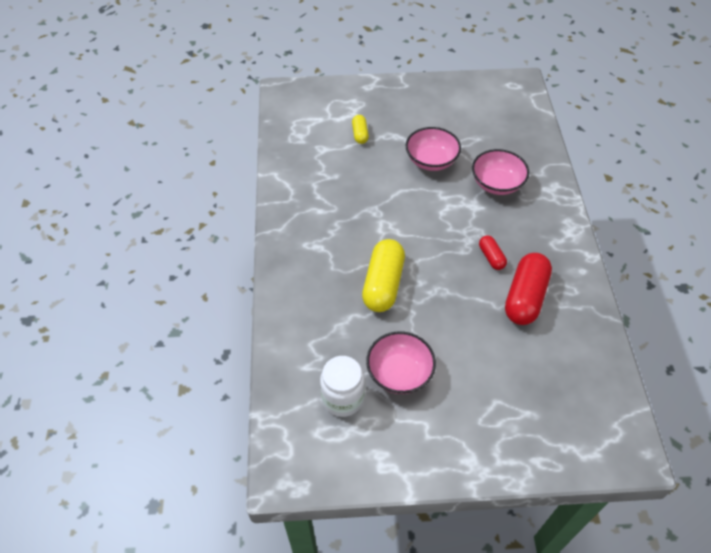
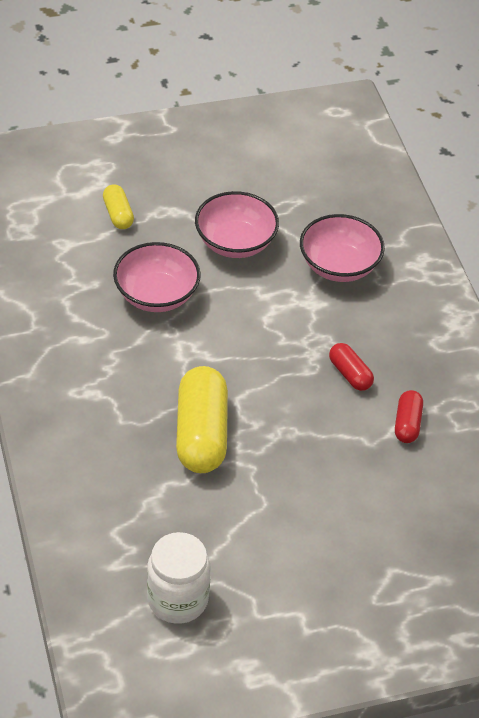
camera: 15 degrees left, 5 degrees down
(399, 373) = (250, 553): pink bowl -> pink bowl (156, 295)
(525, 297) = (407, 424): red capsule -> red capsule, size x0.51

